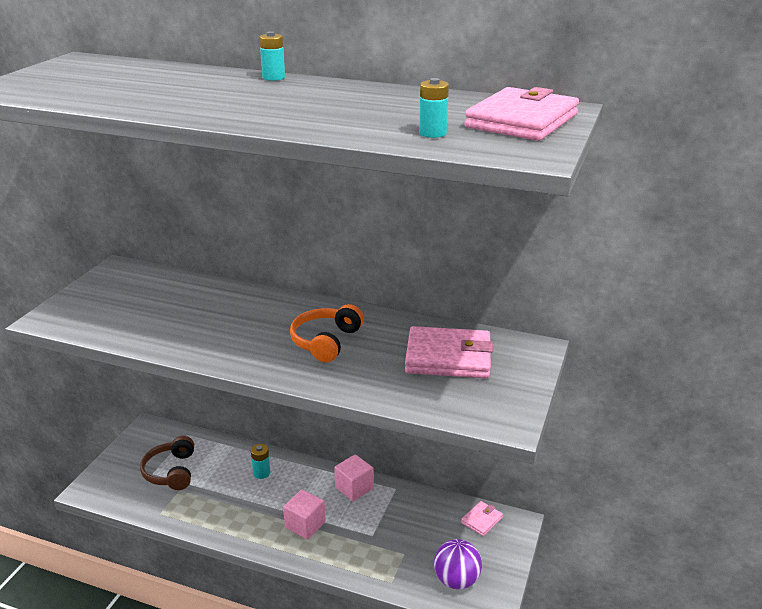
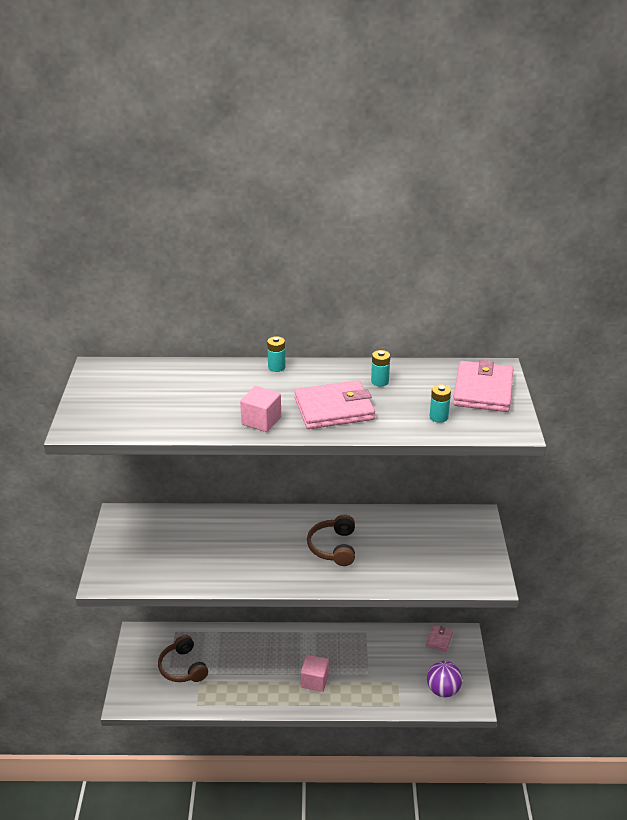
camera: 20 degrees left, 5 degrees up
(261, 473) = (256, 648): turquoise battery -> turquoise battery (379, 381)
(326, 341) = (333, 547): orange headphones -> brown headphones
(354, 488) = (335, 640): pink cube -> pink cube (261, 421)
(448, 357) = (426, 539): pink wallet -> pink wallet (334, 409)

